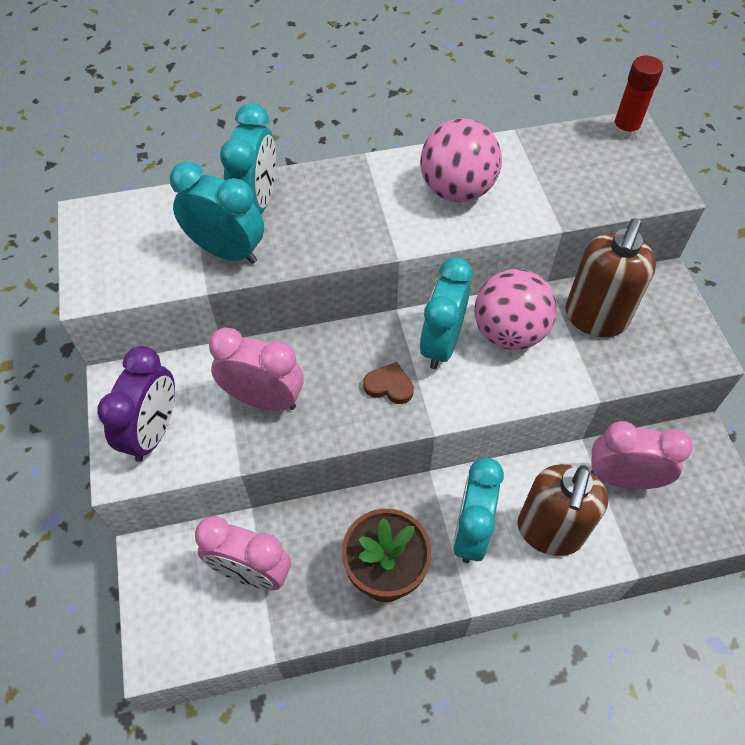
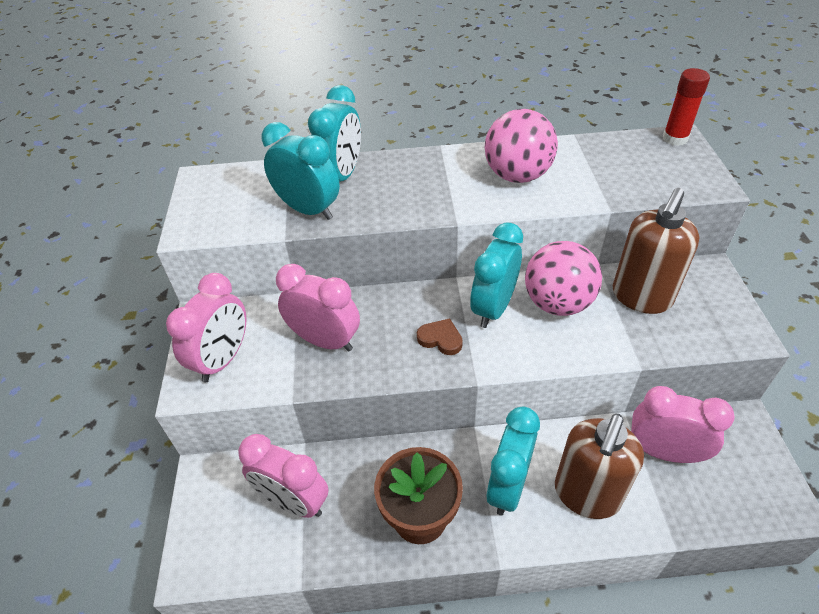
camera: 10 degrees right, 10 degrees down
(153, 432) = (223, 359): purple clock -> pink clock

